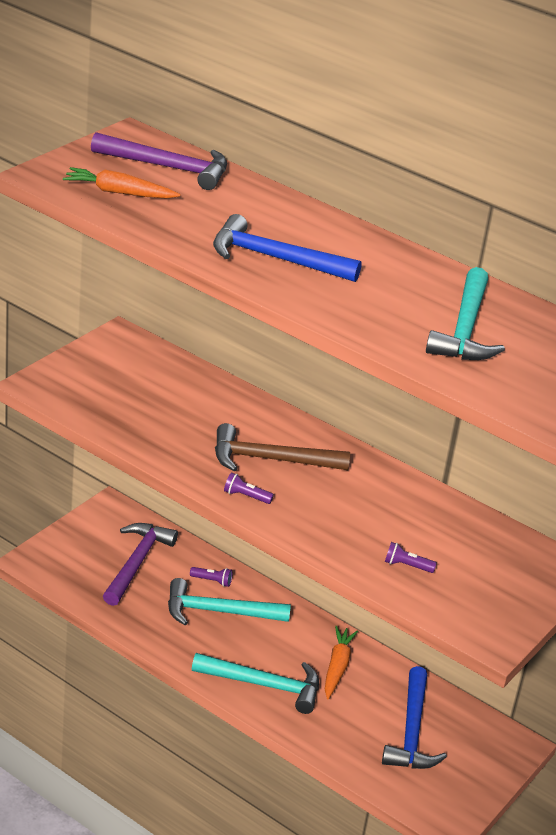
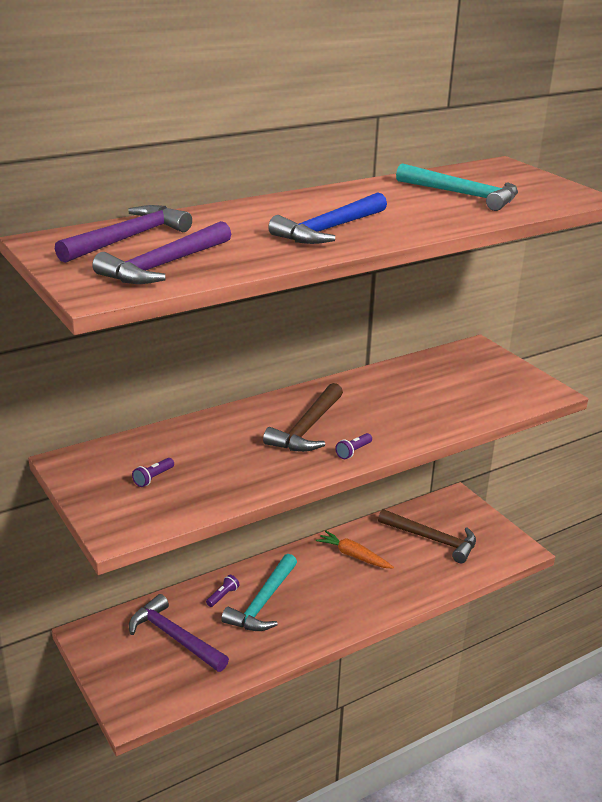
camera: 65 degrees left, 5 degrees down
(119, 192) = (164, 265): orange carrot -> purple hammer
(264, 685) = (360, 600): turquoise hammer -> none
(407, 566) = (463, 403): purple flashlight -> purple flashlight (153, 478)
(411, 732) = (432, 540): blue hammer -> brown hammer

